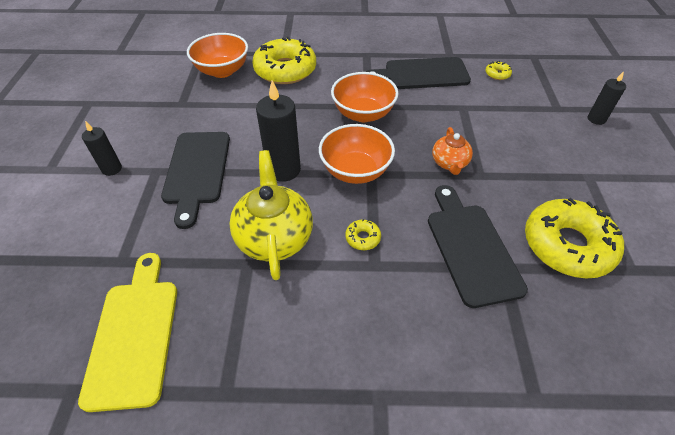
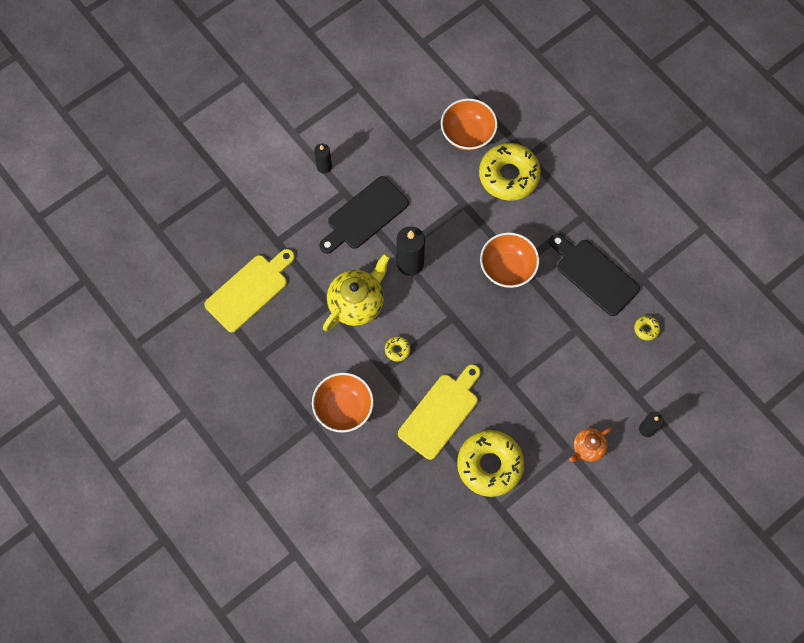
camera: 50 degrees right, 20 degrees up
(355, 171) = (447, 306): orange bowl -> orange bowl (343, 408)
(449, 163) = (505, 357): orange teapot -> orange teapot (588, 447)
(470, 248) = (440, 413): black cutting board -> yellow cutting board

